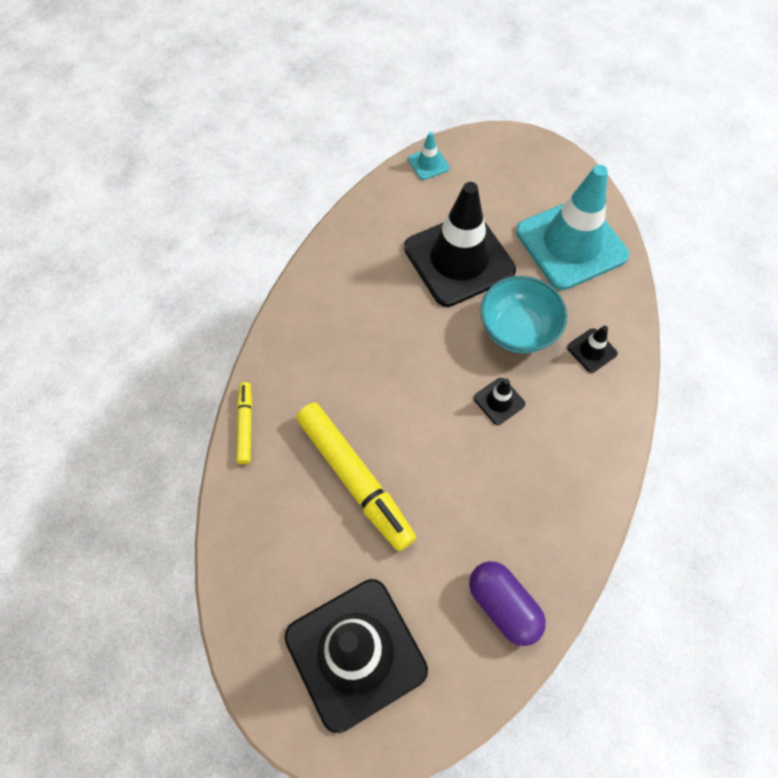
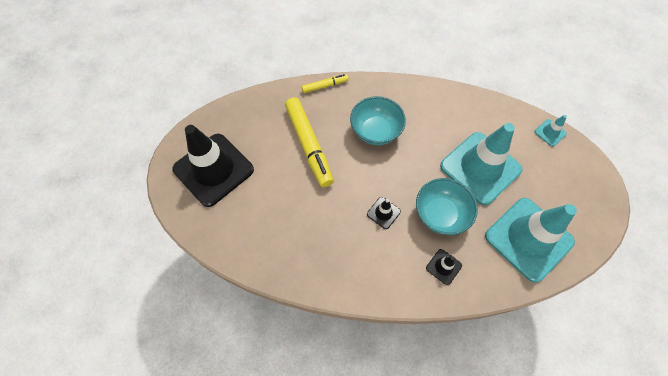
camera: 75 degrees right, 0 degrees up
(355, 479) = (309, 145): yellow marker -> yellow marker turned 60 degrees counterclockwise
(360, 373) = (375, 131): none -> turquoise bowl
(459, 259) = (480, 168): black traffic cone -> turquoise traffic cone
(503, 605) = (253, 239): purple capsule -> none

